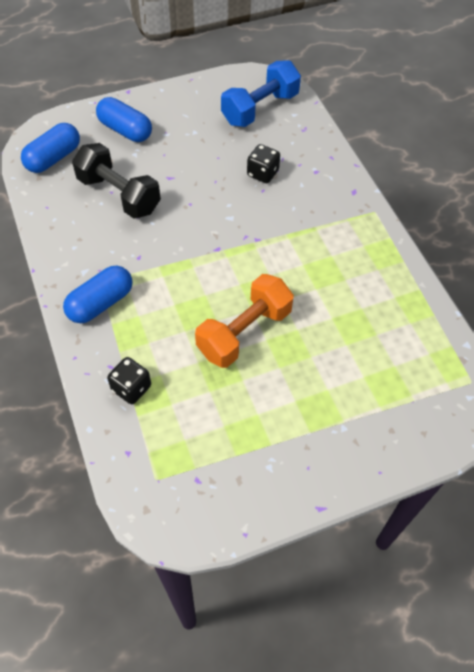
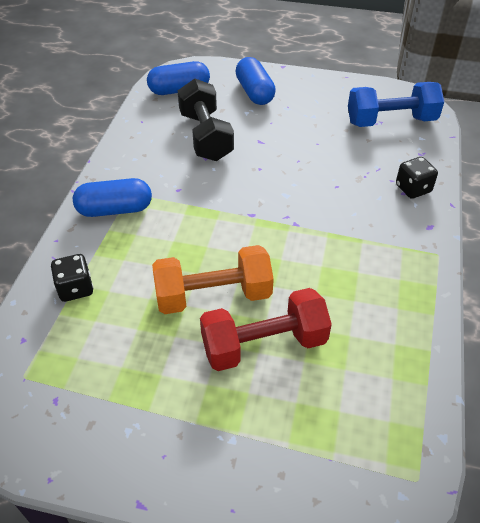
camera: 35 degrees right, 10 degrees down
(262, 173) = (348, 173): black dice -> black dice (413, 189)
(310, 348) = (264, 344): none -> red dumbbell

